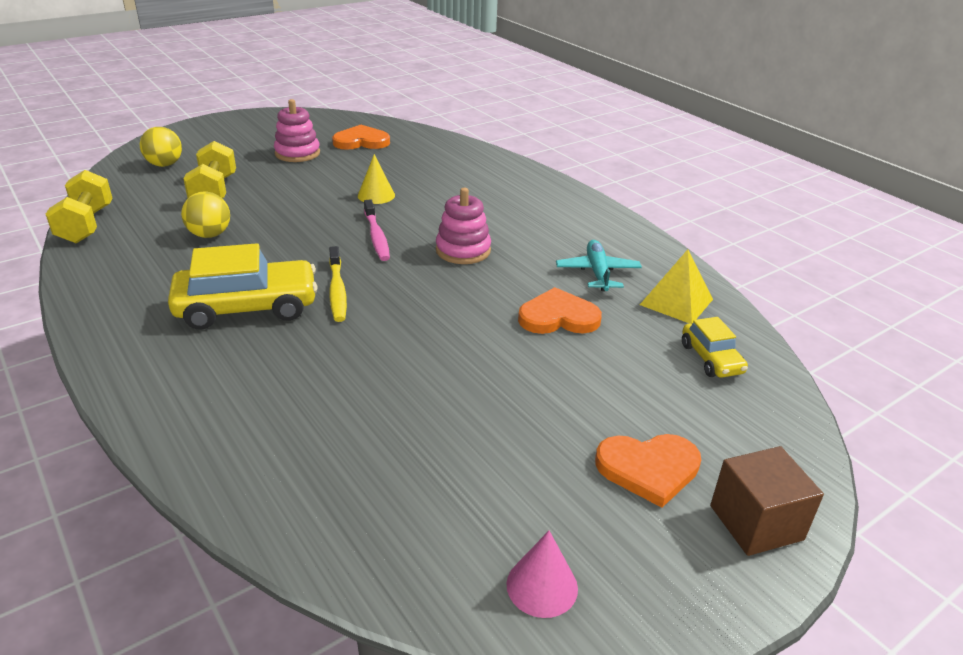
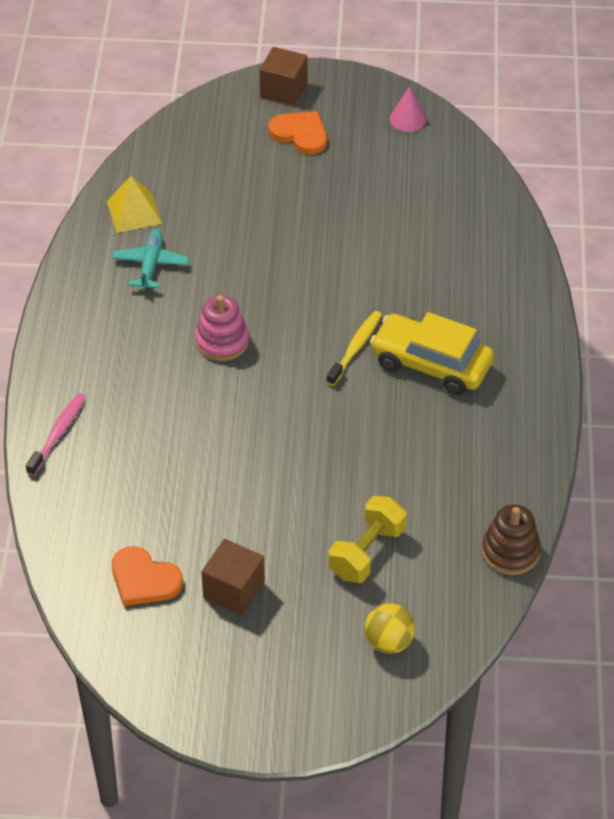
camera: 140 degrees left, 15 degrees up
(86, 225) = (510, 552): yellow dumbbell -> brown stacking toy
(210, 235) = (410, 475): yellow ball -> none
(297, 153) = (234, 589): pink stacking toy -> brown cube
(376, 195) = (221, 459): yellow cone -> none
(376, 236) = (273, 397): pink toothbrush -> pink toothbrush (58, 434)
(558, 317) = (228, 243): orange heart -> none
(597, 272) = (151, 264): turquoise plane -> turquoise plane turned 150 degrees clockwise
(711, 359) = (177, 166): yellow car -> none

